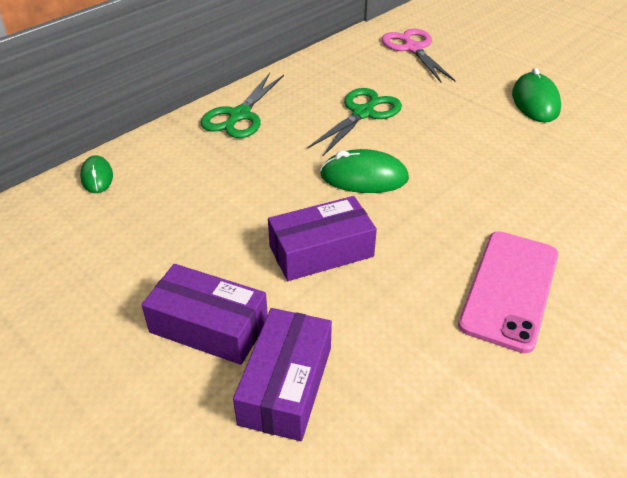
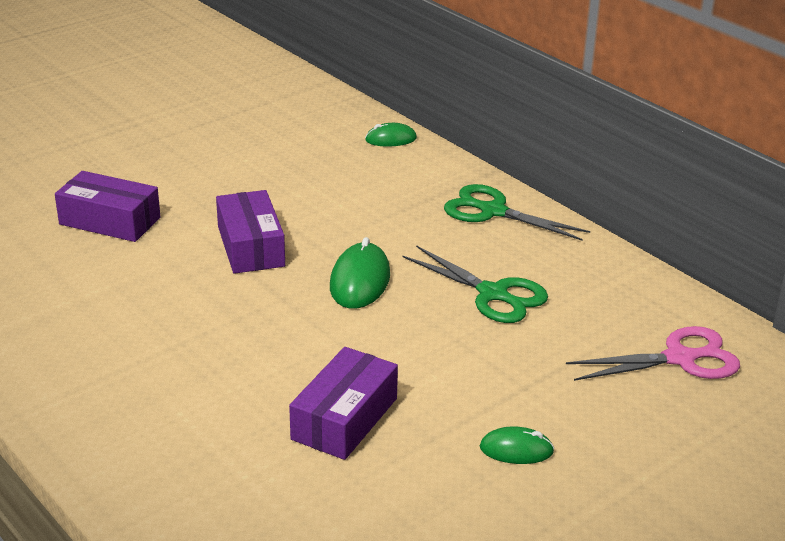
camera: 95 degrees right, 10 degrees down
(209, 326) = (182, 191): purple box -> purple box (345, 419)
(510, 289) = (160, 345): pink phone -> none
(535, 102) = (516, 450): green mouse -> green mouse, size x0.62

